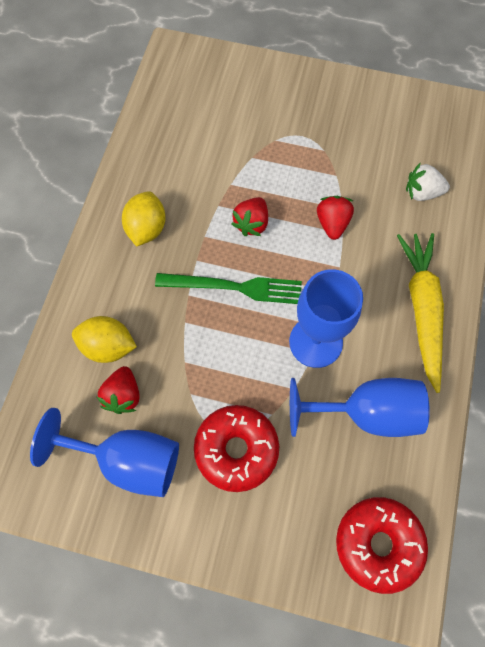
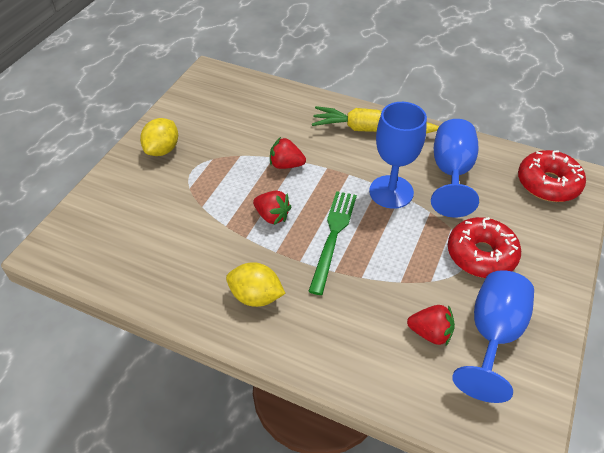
camera: 80 degrees left, 20 degrees down
(108, 346) = (379, 341): yellow lemon -> yellow lemon (162, 150)
(422, 192) = (272, 111): white strawberry -> none

